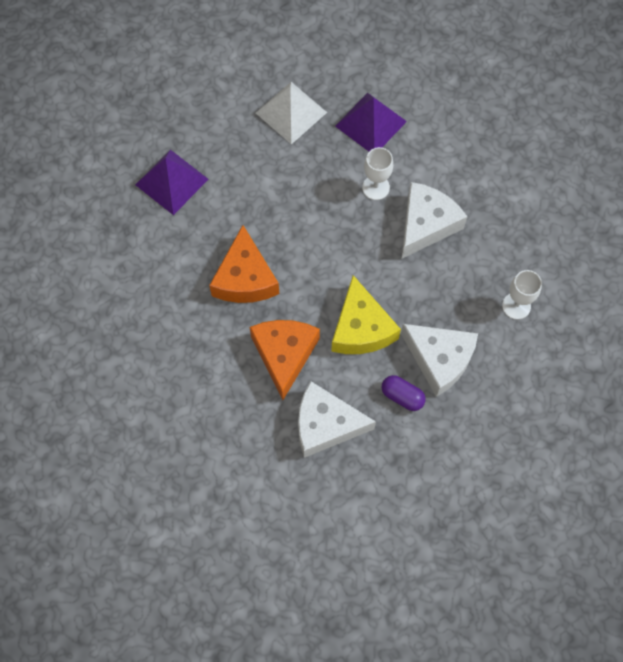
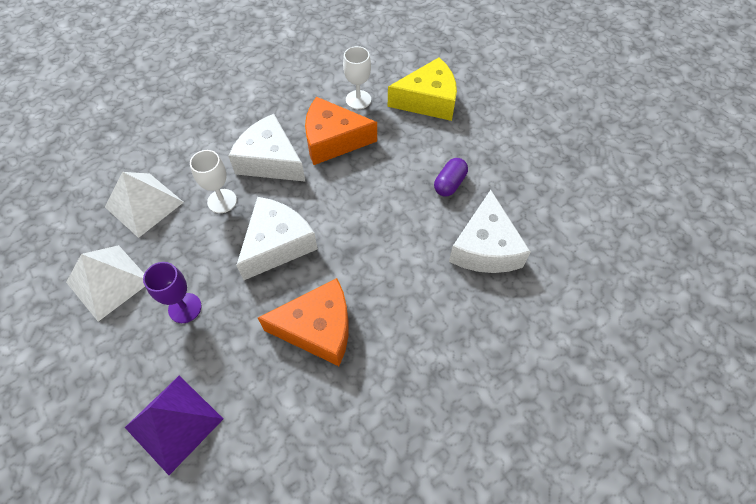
camera: 90 degrees left, 10 degrees down
(266, 174) = (185, 308): none -> purple goblet
(284, 355) = (411, 286): orange cheese -> orange cheese (333, 140)
(361, 328) = (380, 216): yellow cheese -> yellow cheese (428, 100)
(370, 123) = (144, 204): purple pyramid -> white pyramid
(439, 359) = (411, 155): white cheese -> white cheese (277, 244)

